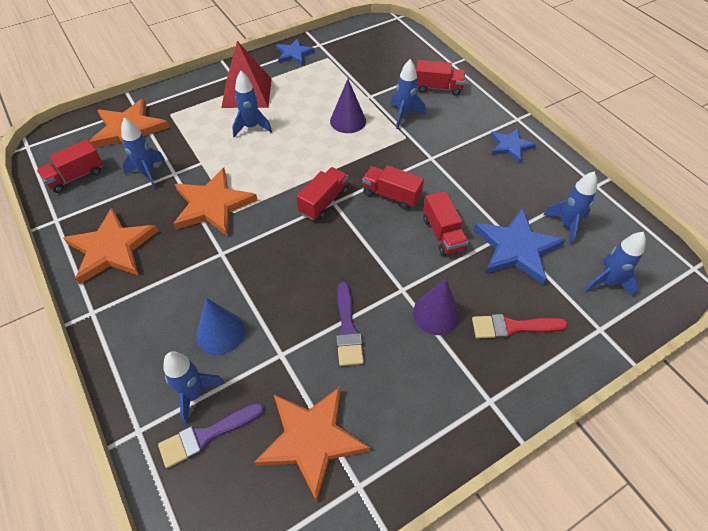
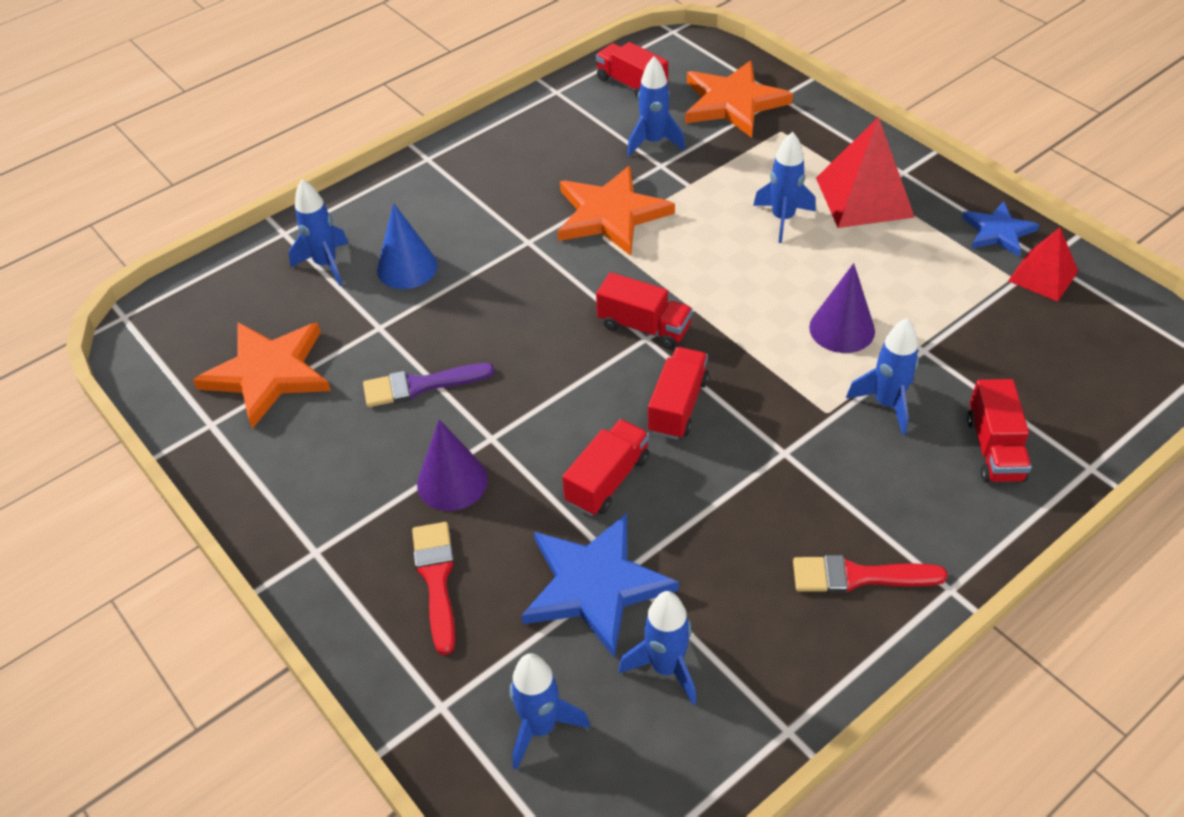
camera: 85 degrees right, 5 degrees down
(111, 248) = (520, 147): orange star -> none
(207, 435) = (277, 286): purple brush -> none
(330, 48) = (1043, 276): none -> red pyramid
(442, 234) = (608, 480): red truck -> red truck turned 150 degrees clockwise
(510, 146) = (858, 576): blue star -> red brush

